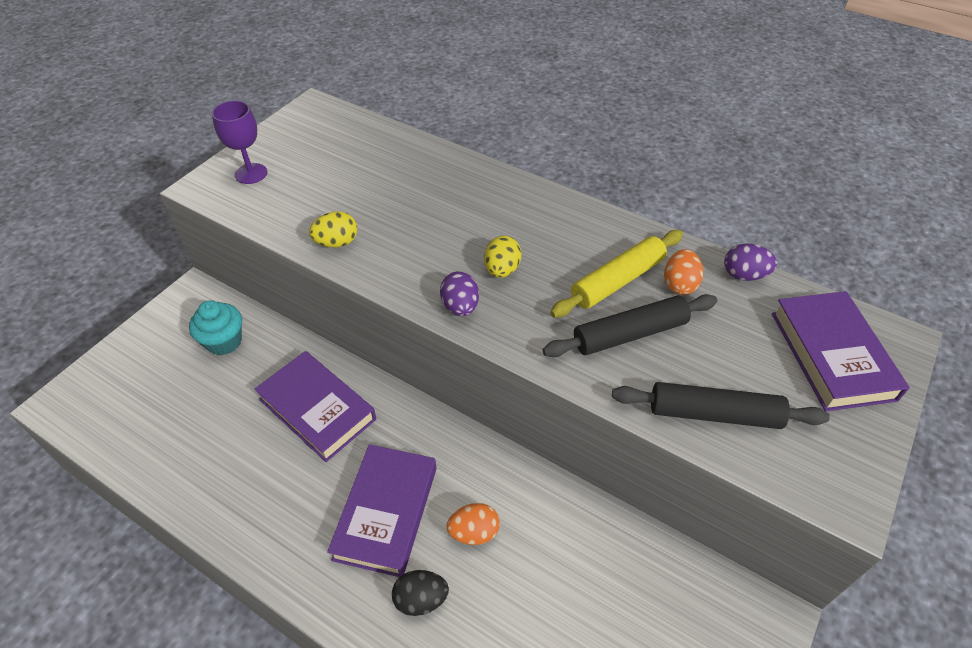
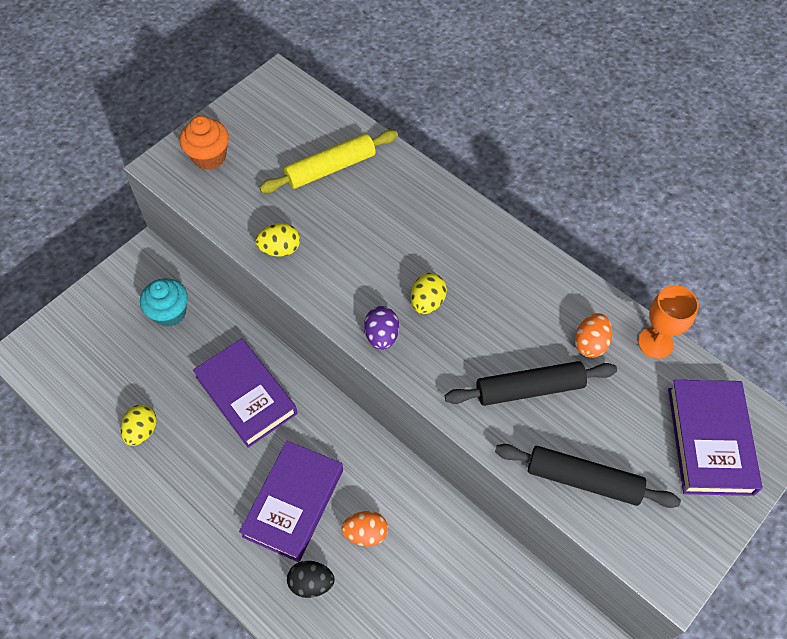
camera: 10 degrees right, 10 degrees up
(202, 463) = (142, 431): none -> yellow egg
(251, 173) = (209, 157): purple goblet -> orange cupcake
(617, 281) = (532, 331): yellow rolling pin -> yellow rolling pin (330, 168)
(744, 275) = (655, 343): purple egg -> orange goblet

